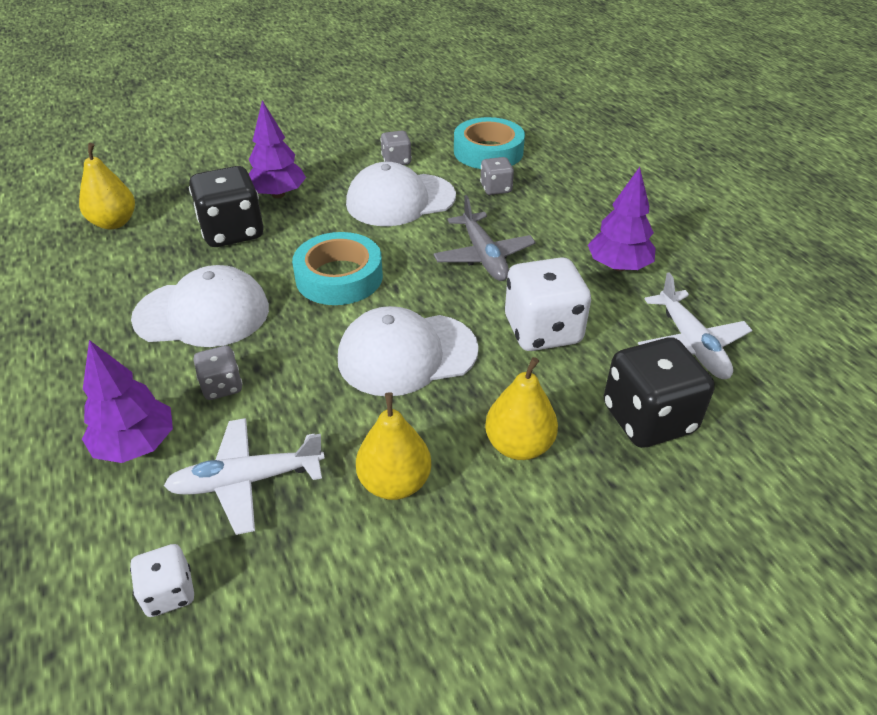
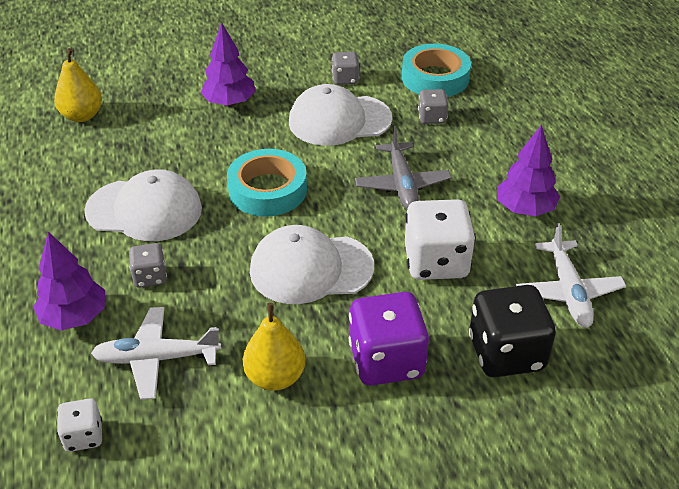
camera: 10 degrees right, 0 degrees up
(232, 232) = (182, 136): black dice -> none
(519, 445) = (386, 361): yellow pear -> purple dice

